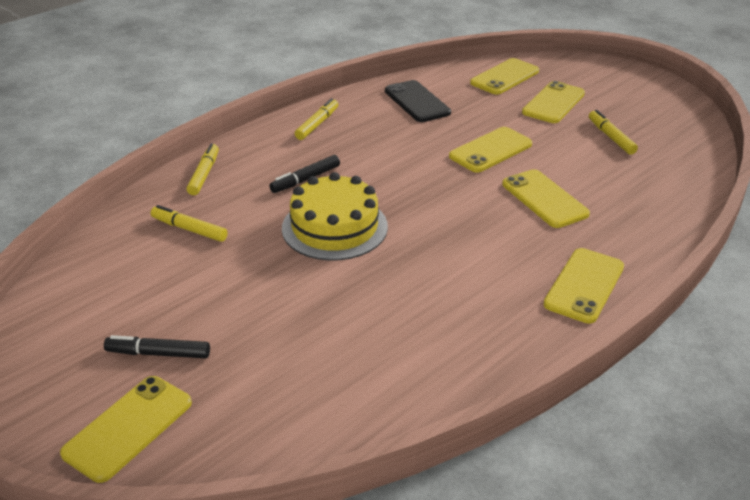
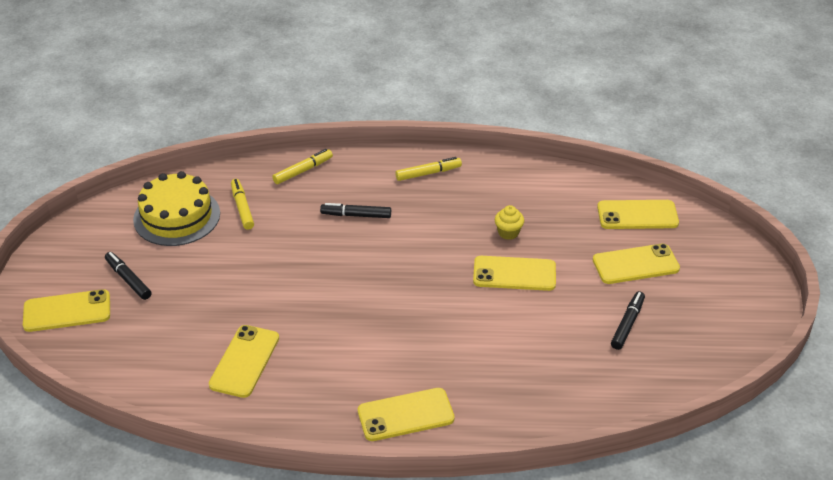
camera: 45 degrees right, 5 degrees up
(334, 227) = (322, 264): yellow cake -> yellow cake (177, 216)
(417, 102) = (529, 197): black phone -> none
(441, 129) = (508, 233): none -> yellow cupcake
(544, 199) = (486, 338): yellow phone -> yellow phone (244, 361)
(611, 137) = (627, 324): yellow marker -> black marker

